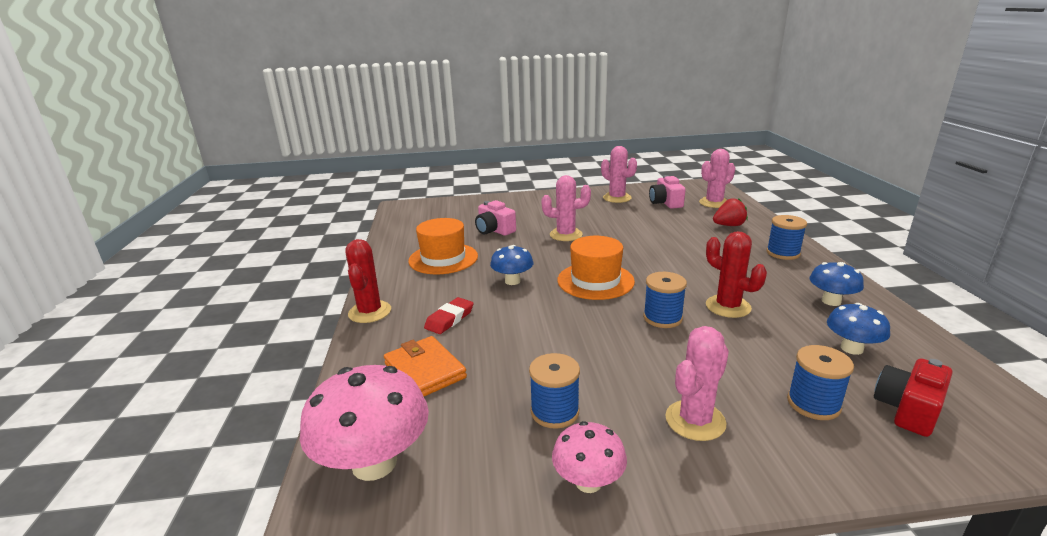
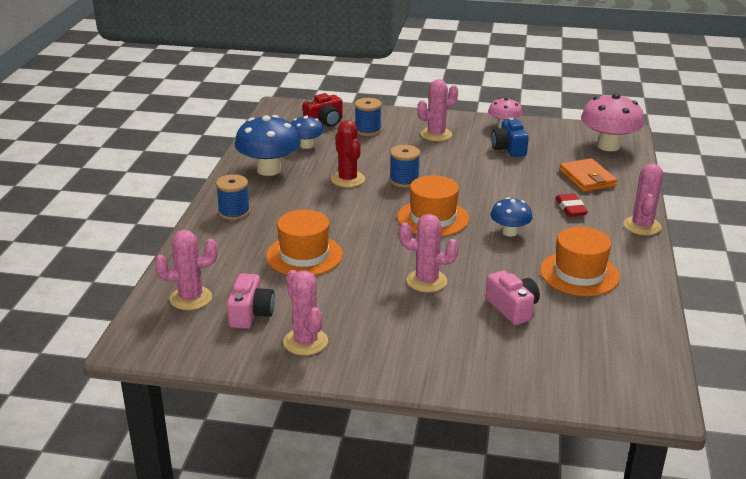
camera: 165 degrees left, 5 degrees up
(370, 312) = (642, 226): red cactus -> pink cactus
(449, 319) = (570, 208): red eraser -> red eraser turned 60 degrees counterclockwise
(555, 412) = (509, 148): blue spool -> blue camera
(675, 234) = (304, 255): none -> orange hat
(729, 225) = (231, 256): red strawberry -> none
(831, 301) = (269, 170): blue mushroom -> blue mushroom, size x1.74

